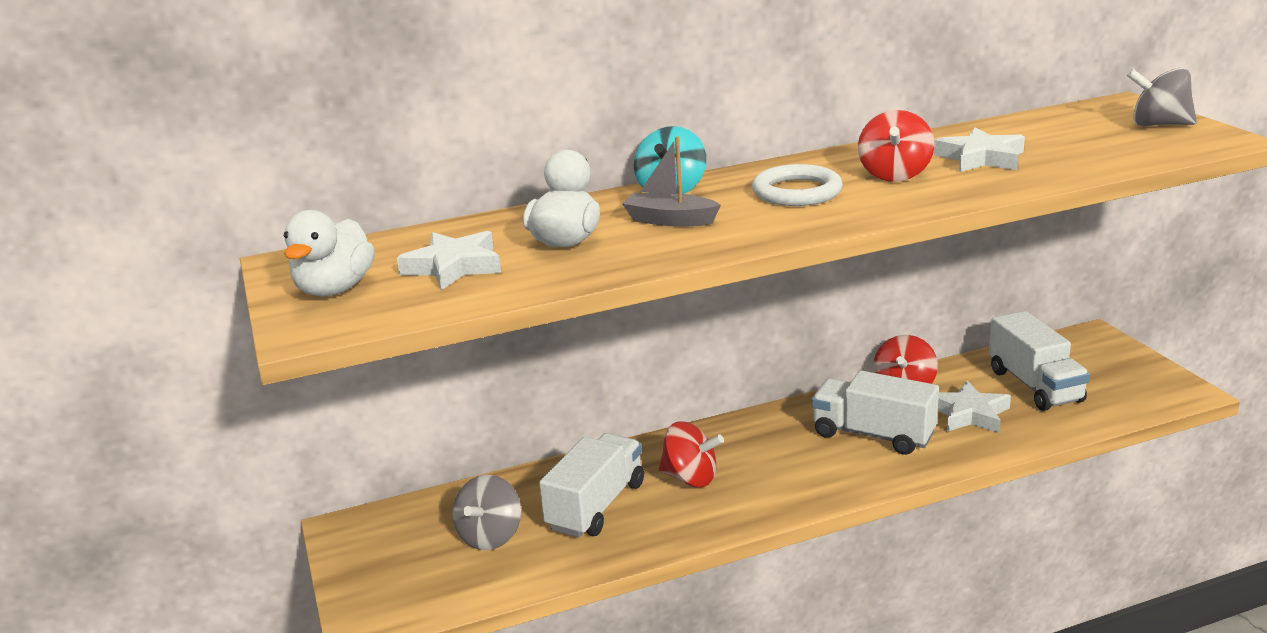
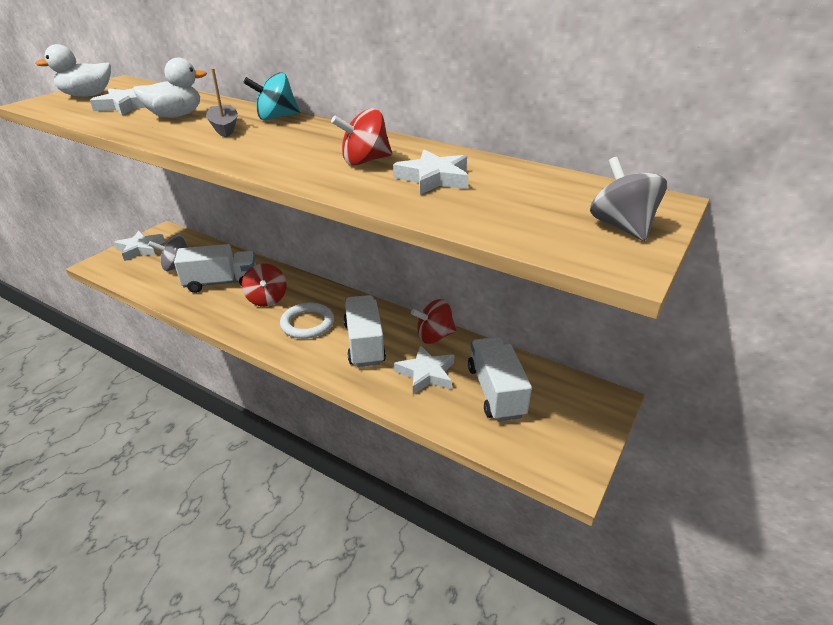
camera: 50 degrees right, 10 degrees up
(375, 564) = (140, 249): none -> white star
(797, 192) = (302, 144): white ring -> white ring (307, 324)
(1035, 386) = (495, 391): white truck -> white truck turned 135 degrees clockwise

